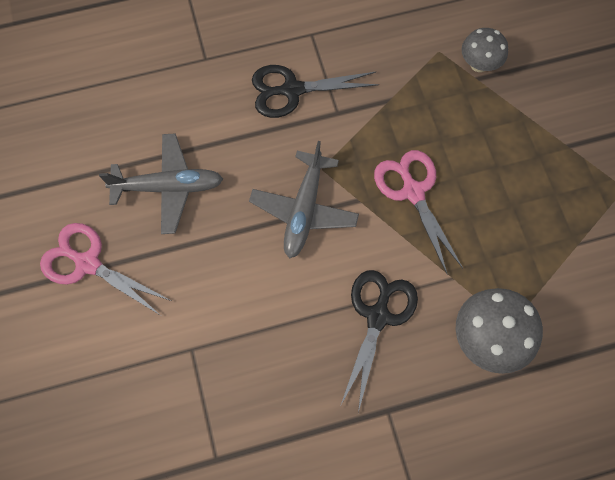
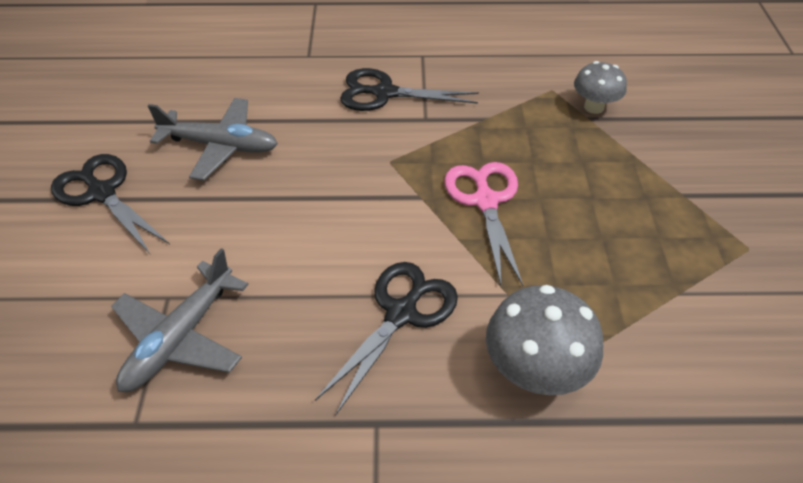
camera: 15 degrees right, 20 degrees down
(88, 263) = (102, 193): pink scissors -> black scissors
(304, 210) = (355, 193): grey plane -> grey plane (180, 338)

